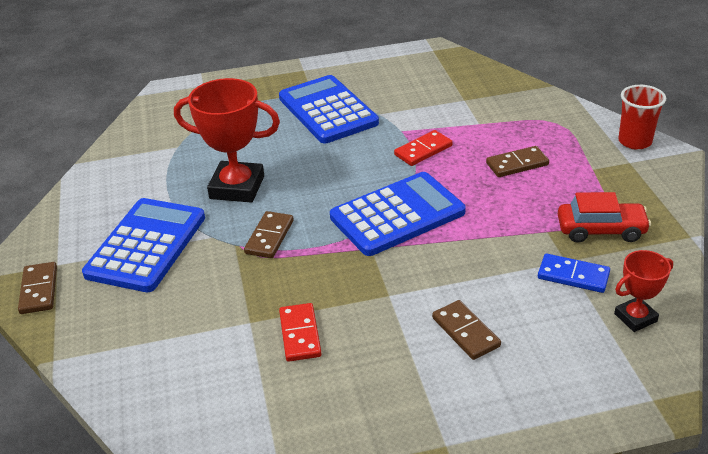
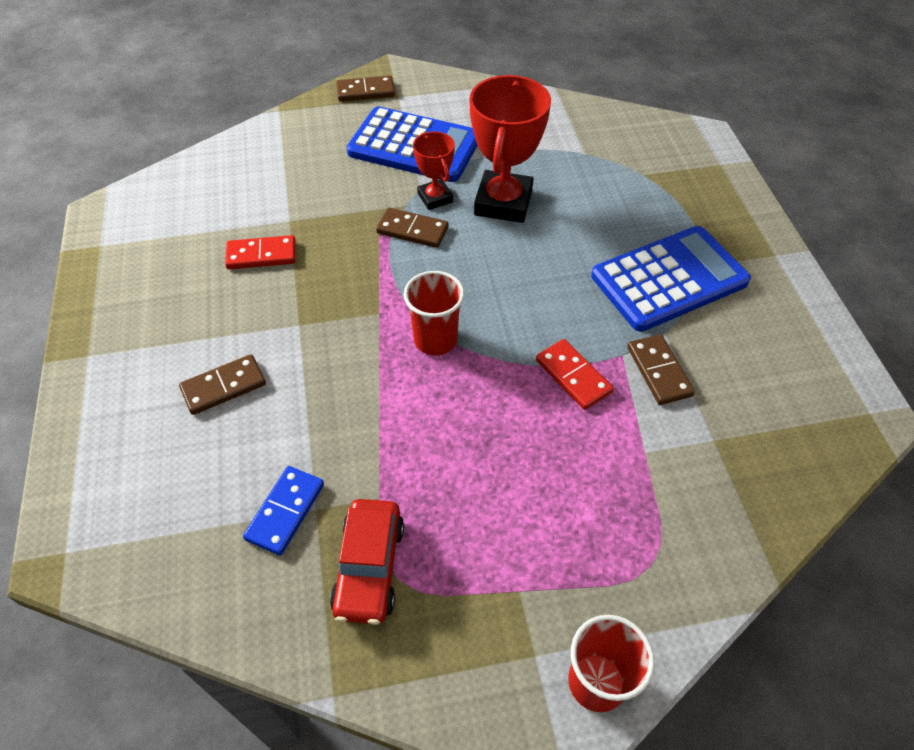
camera: 90 degrees right, 15 degrees up
(397, 215) = (435, 340): blue calculator -> red cup
(517, 164) = (536, 486): brown domino -> brown domino (658, 371)
(635, 317) = (192, 568): red trophy -> red trophy (435, 198)

